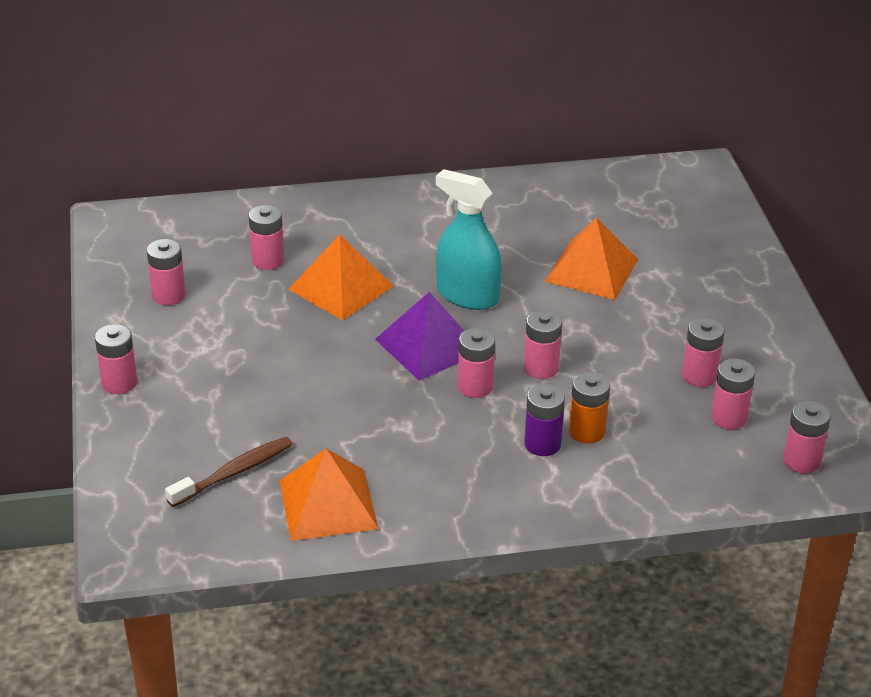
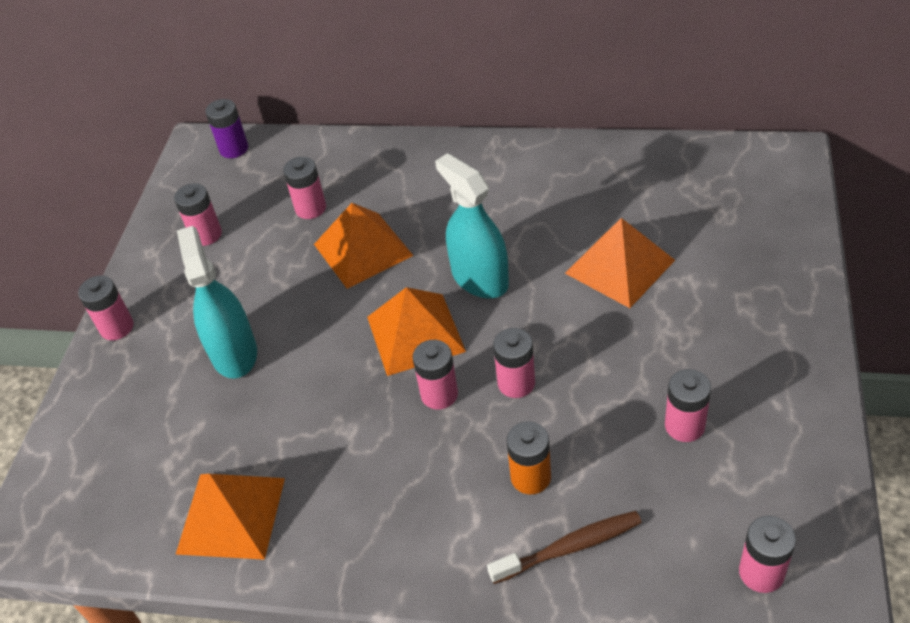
camera: 25 degrees right, 10 degrees up
(234, 472) = (164, 455): brown toothbrush -> brown toothbrush (570, 547)
(257, 385) = (234, 353): none -> turquoise spray bottle
(429, 345) = (415, 334): purple pyramid -> orange pyramid
(542, 444) = (477, 484): purple battery -> purple battery (234, 149)
(729, 418) = (697, 491): pink battery -> none

